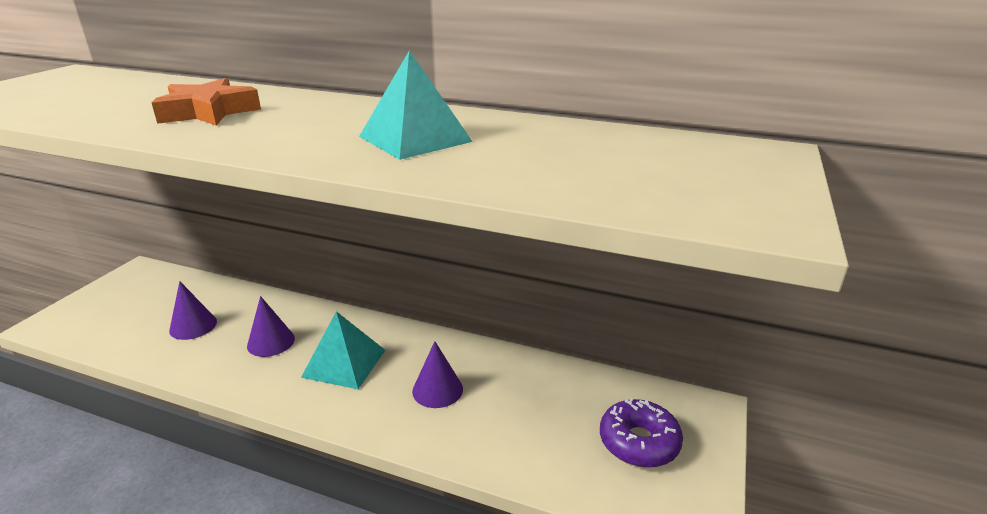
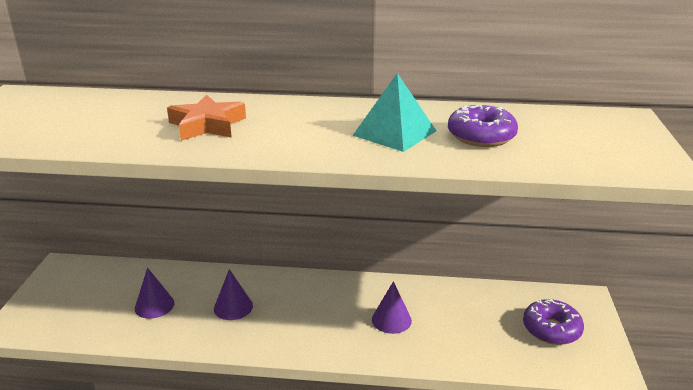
camera: 15 degrees left, 0 degrees up
(344, 363) = (306, 313): turquoise pyramid -> none
(526, 153) = (481, 136): none -> purple donut

